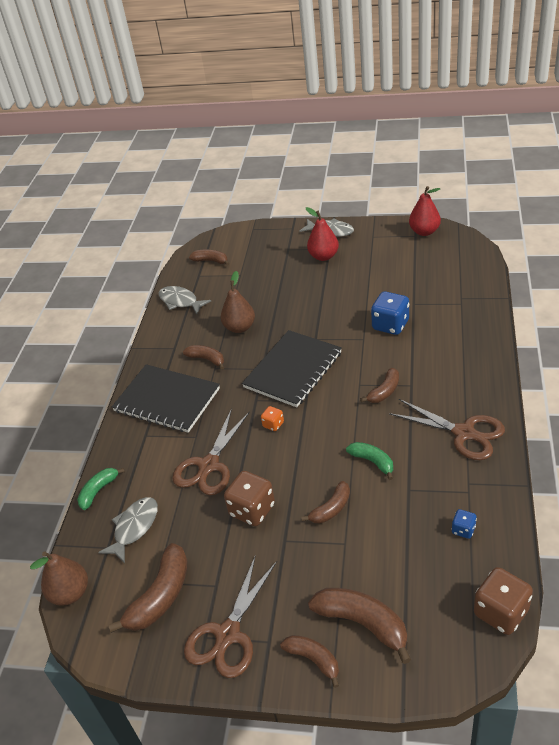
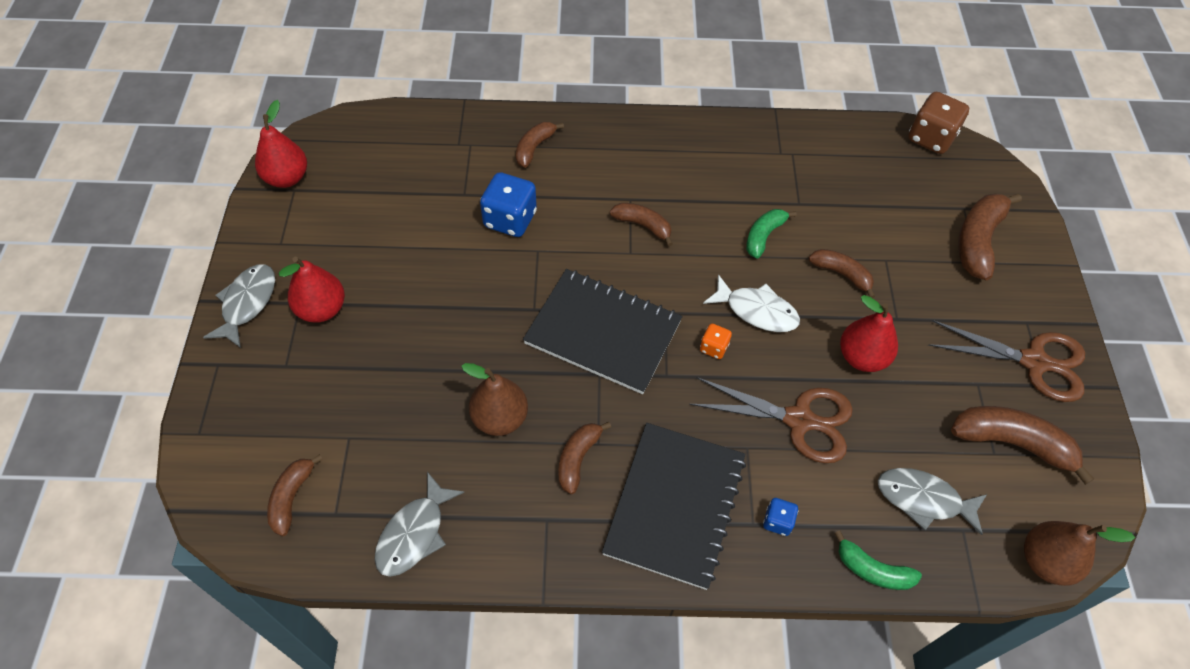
camera: 105 degrees left, 15 degrees up
(252, 510) = (862, 357): brown dice -> red pear
(301, 451) = (756, 311): none -> white fish
(313, 659) = (1032, 280): brown banana -> brown banana (534, 148)
(463, 530) = (843, 159): blue dice -> blue dice (777, 521)
(464, 433) = (708, 153): brown scissors -> none

